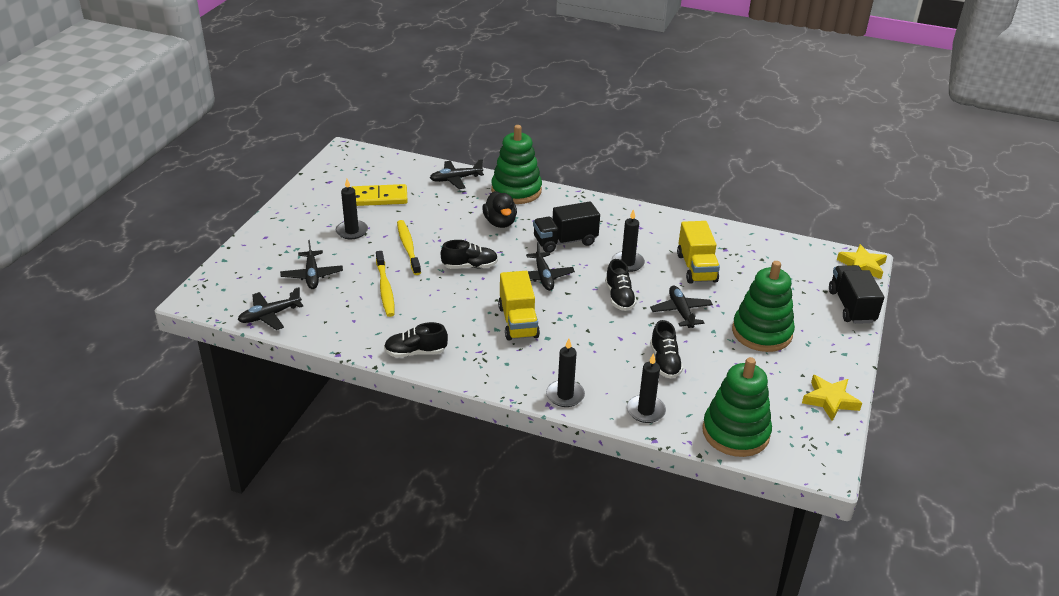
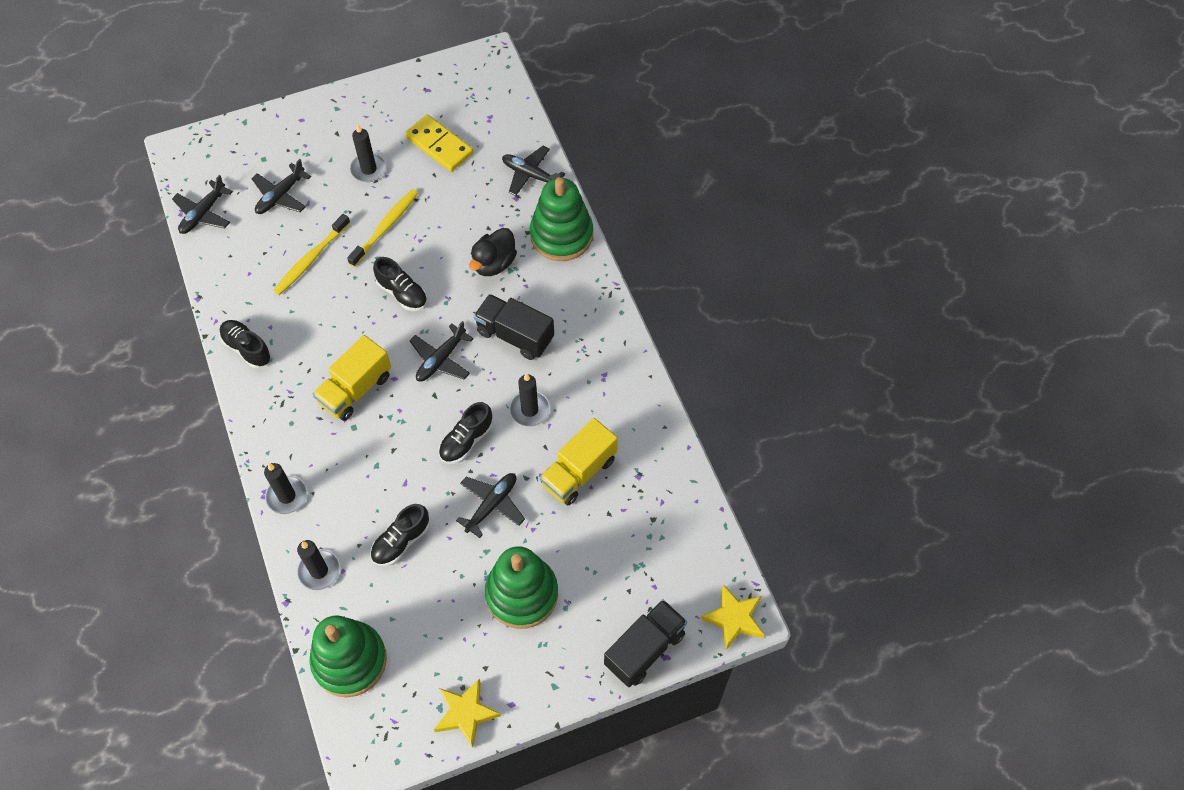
camera: 50 degrees right, 25 degrees up
(269, 315) = (203, 214): black plane -> black plane turned 75 degrees counterclockwise

